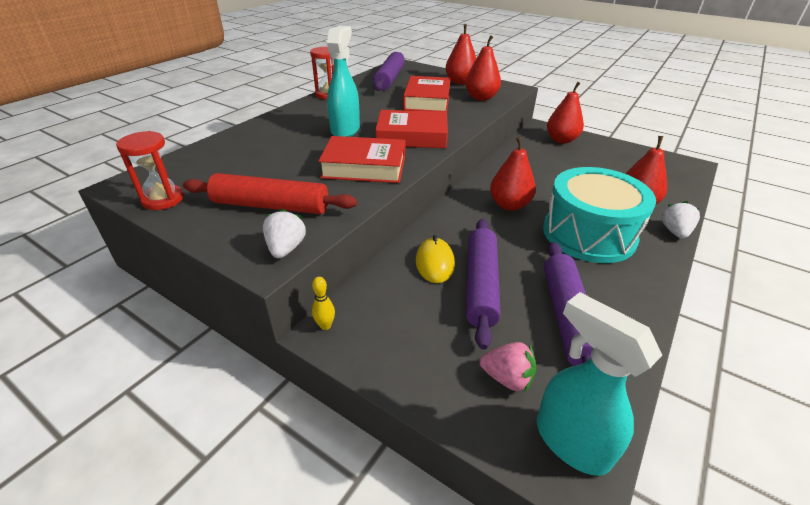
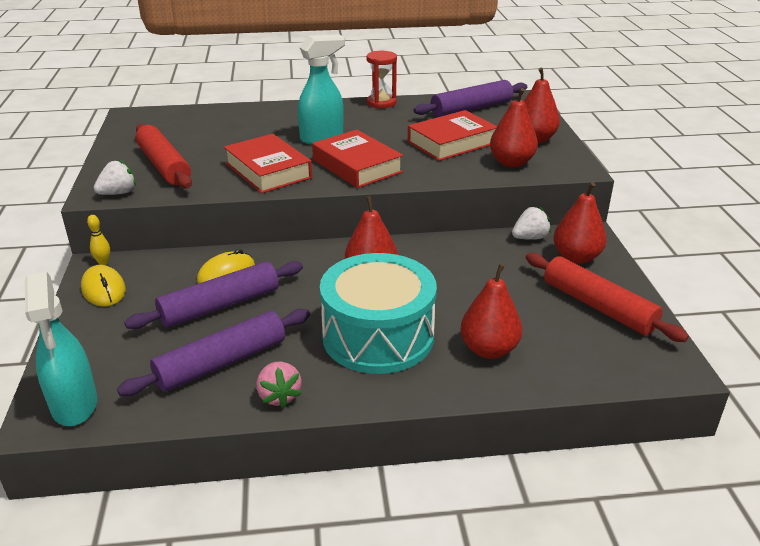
camera: 50 degrees right, 5 degrees down
(163, 199) = (129, 133): red hourglass -> none
(376, 343) = (104, 289): none -> yellow mouse
(507, 378) = (117, 357): pink strawberry -> pink strawberry (279, 396)
(570, 441) = (75, 405): turquoise spray bottle -> turquoise spray bottle turned 150 degrees clockwise
(617, 157) = (598, 306): none -> red rolling pin
(675, 232) = (461, 392): white strawberry -> white strawberry (530, 238)

